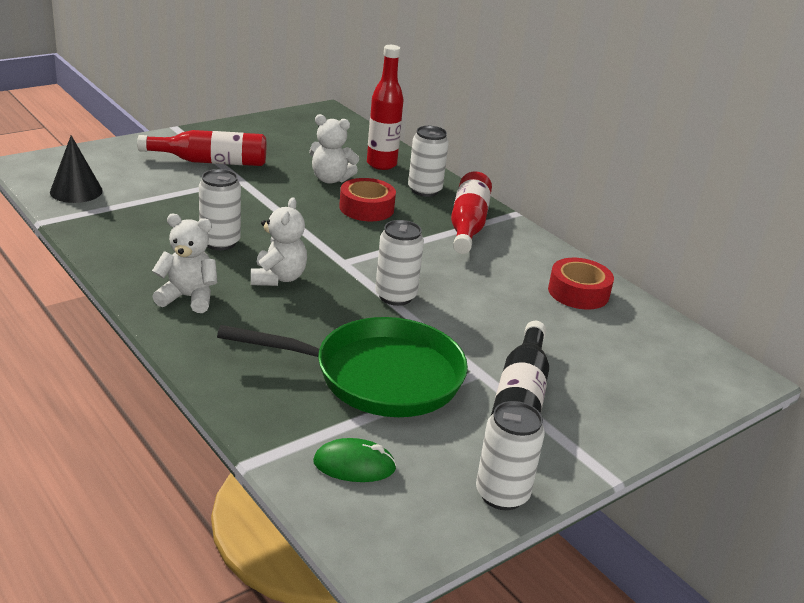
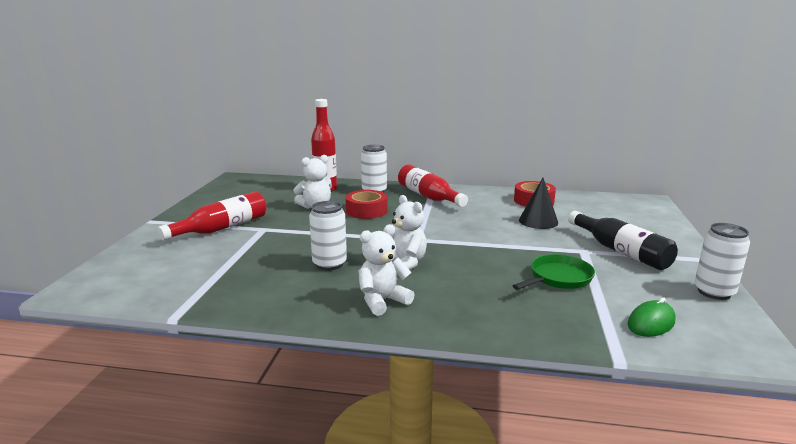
camera: 40 degrees left, 10 degrees down
(76, 191) = (159, 286): black cone -> black cone (538, 221)
(378, 376) = (558, 278): green pan -> green pan, size x0.56
(395, 296) = (476, 240): white can -> none

